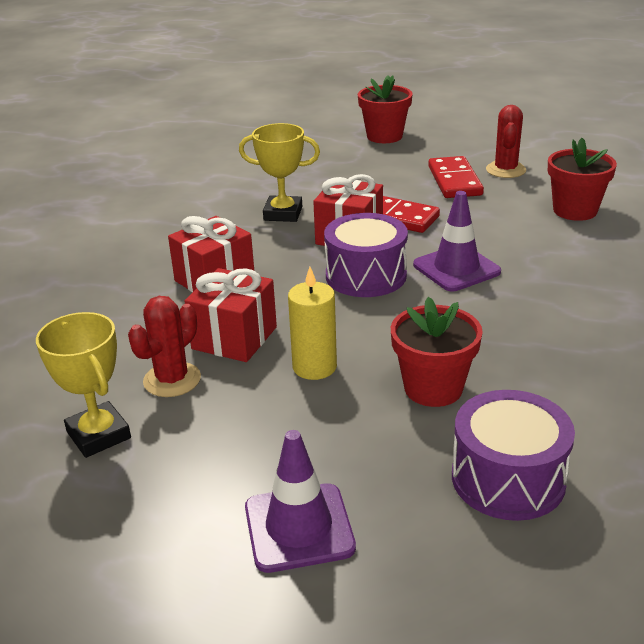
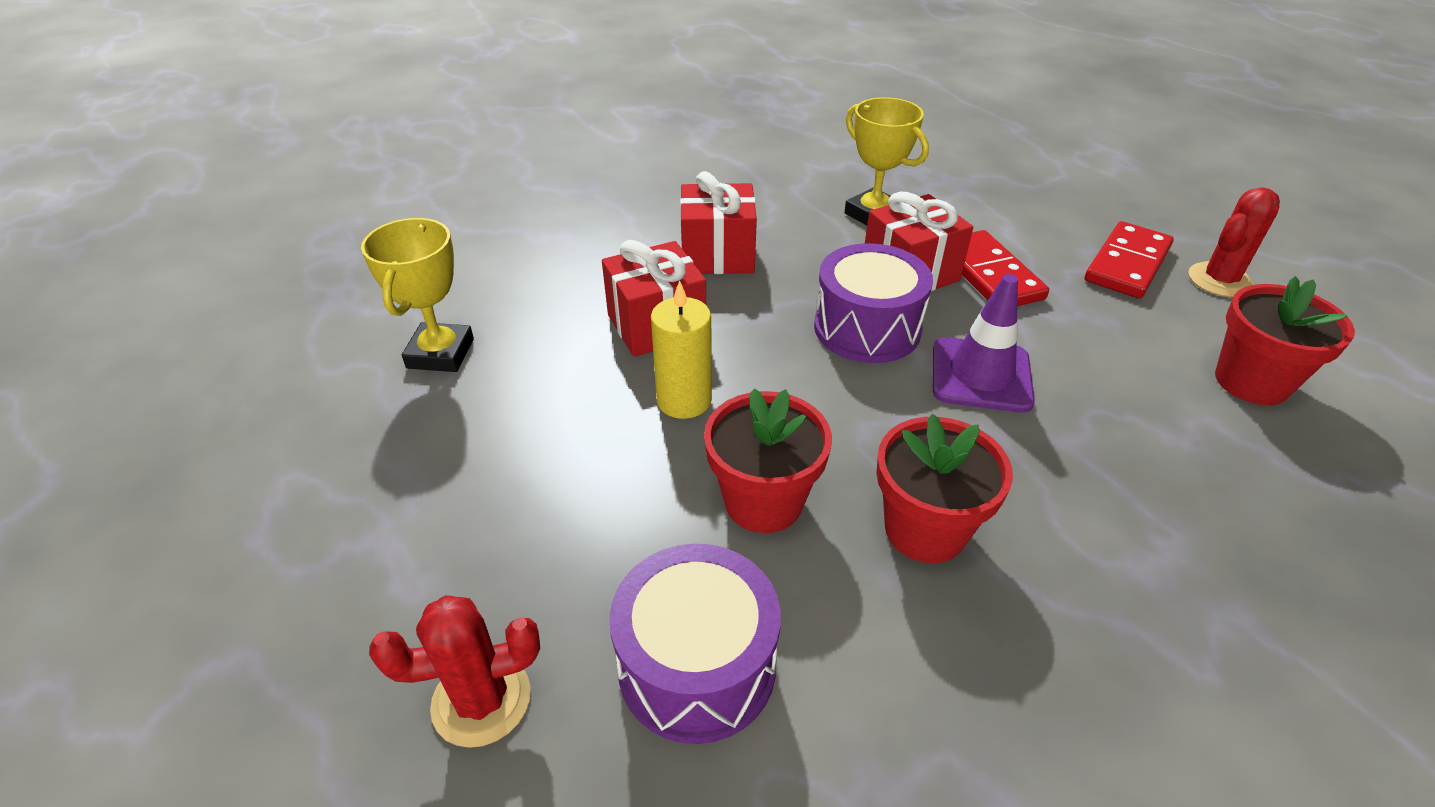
camera: 40 degrees right, 10 degrees up
(172, 380) = (555, 336): red cactus -> red cactus (481, 700)
(299, 527) = (454, 558): purple traffic cone -> none
(384, 136) = (1109, 171): red flower pot -> red flower pot (925, 530)

